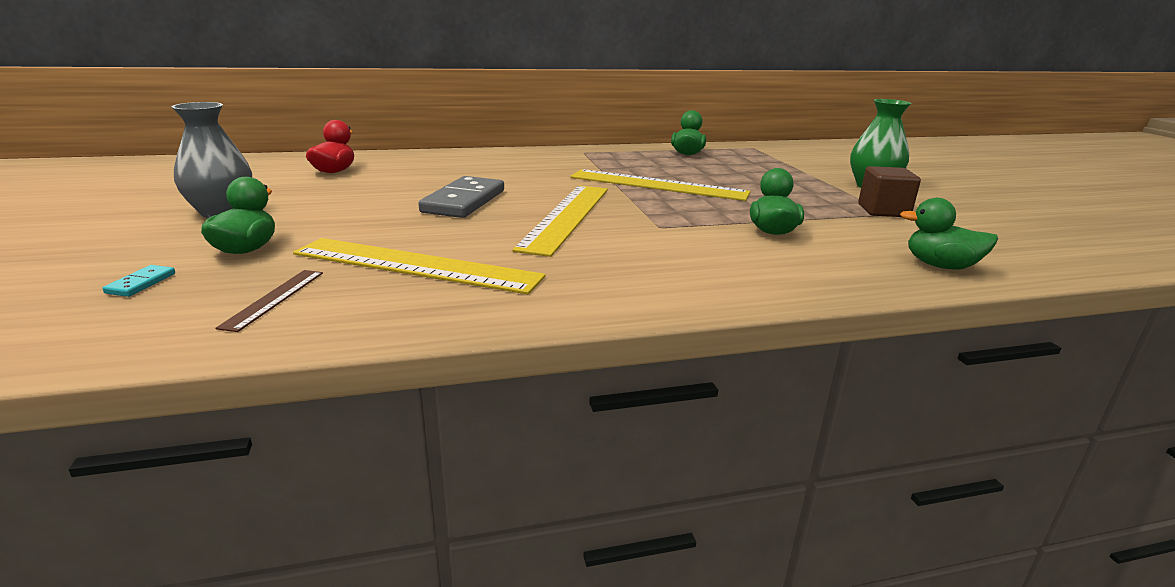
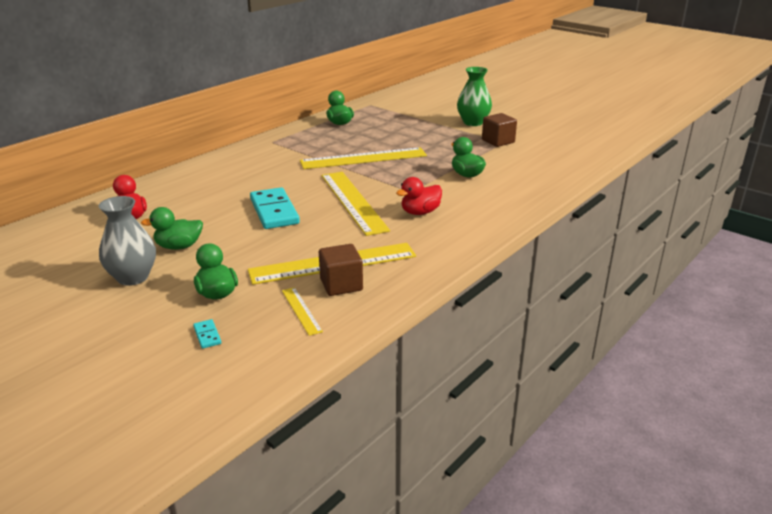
camera: 35 degrees left, 5 degrees up
(274, 298) = (301, 310): brown ruler -> yellow ruler
(375, 290) = (341, 285): none -> brown cube
(464, 201) = (274, 211): grey domino -> turquoise domino
(630, 250) = (420, 212): none -> red duck
(940, 266) = (557, 172): green duck -> green duck (179, 246)

